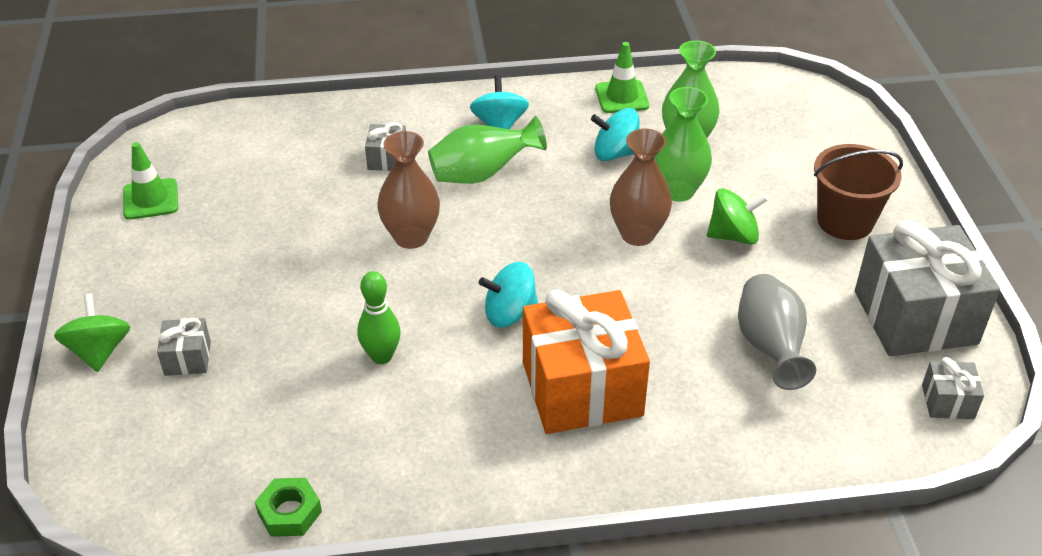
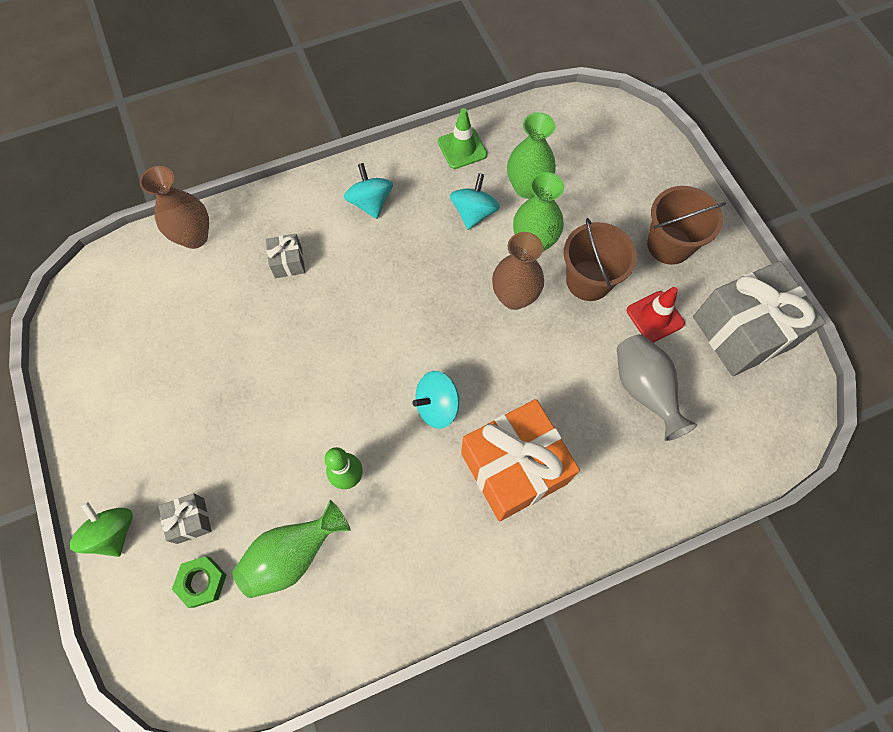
camera: 15 degrees left, 25 degrees up
(150, 199) = (99, 355): green traffic cone -> none
(289, 512) = (325, 653): green nut -> green nut (202, 582)
(411, 237) = (334, 344): brown vase -> brown vase (194, 237)
(482, 174) = (372, 261): green vase -> green vase (293, 555)
(615, 153) = (473, 213): turquoise spinning top -> turquoise spinning top turned 120 degrees clockwise
(733, 235) = (588, 280): green spinning top -> brown bucket
(806, 283) = (655, 317): none -> red traffic cone
(947, 402) = (783, 409): grey gift -> none

